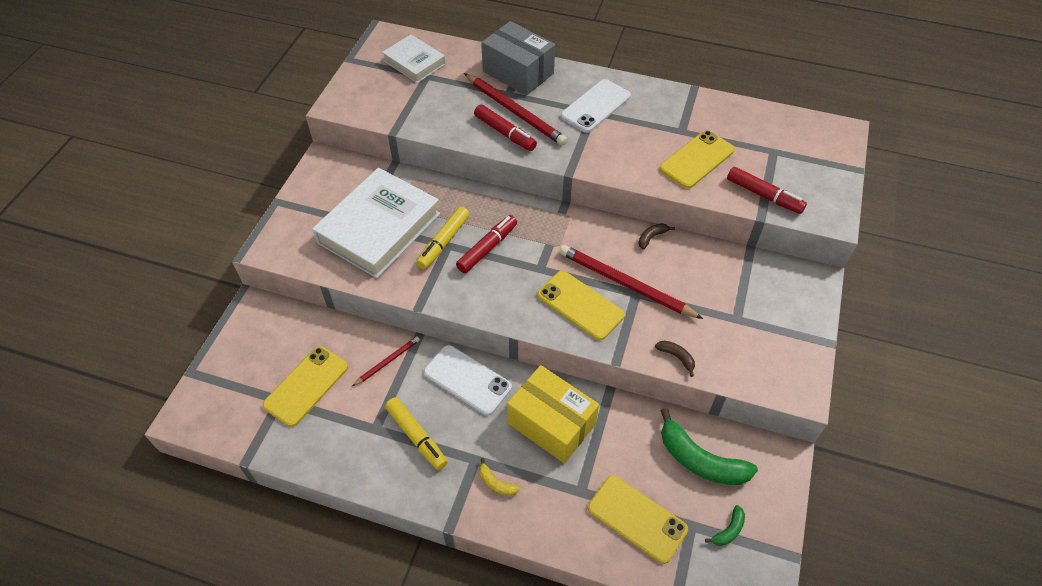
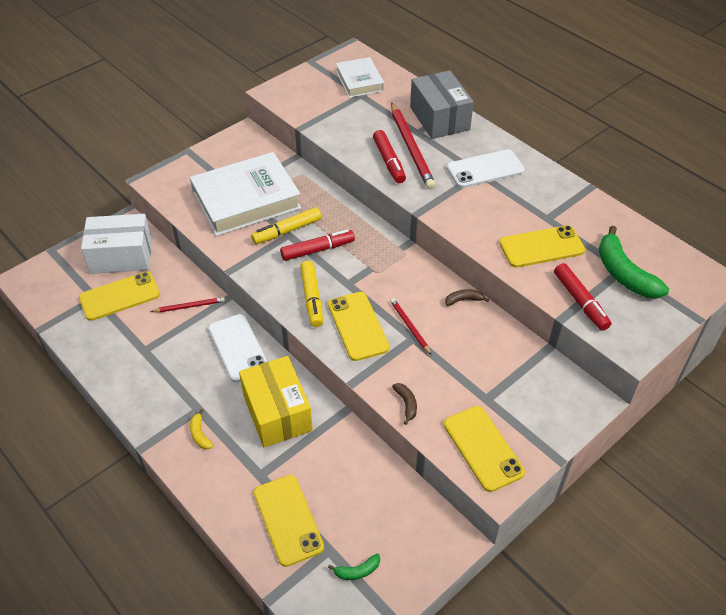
camera: 30 degrees right, 5 degrees down
(275, 343) = (121, 256): none -> white box
(416, 437) = (168, 371): yellow marker -> yellow marker (312, 298)
(625, 284) = (409, 327): red pencil -> red pencil, size x0.51
(700, 460) = (378, 503): green banana -> green banana (624, 274)
(766, 364) = (483, 448): none -> yellow phone

